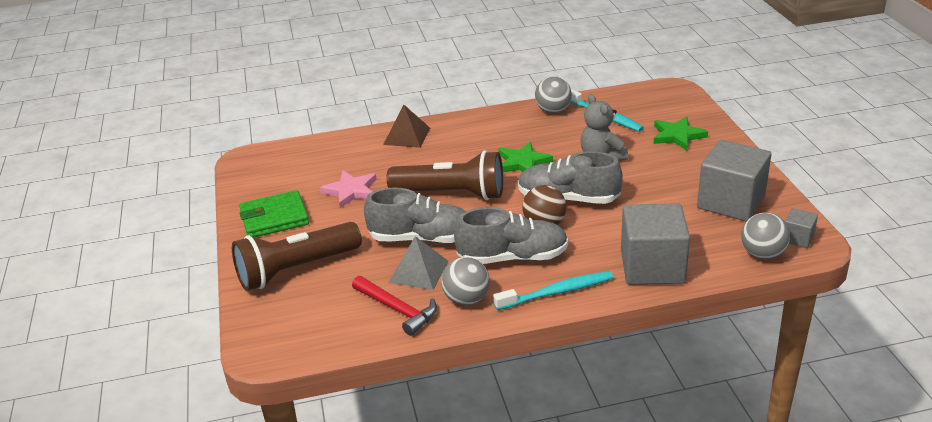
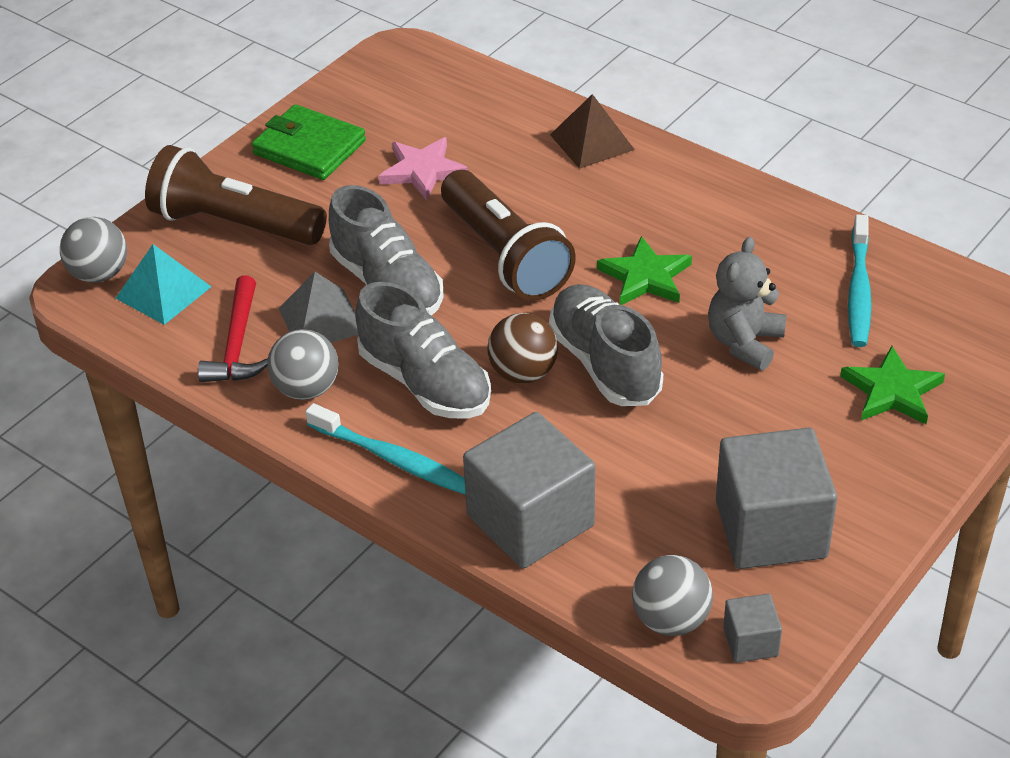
camera: 50 degrees right, 10 degrees up
(314, 319) = (163, 292): none -> turquoise pyramid
(553, 111) = (811, 233): grey ball -> grey ball (99, 274)

